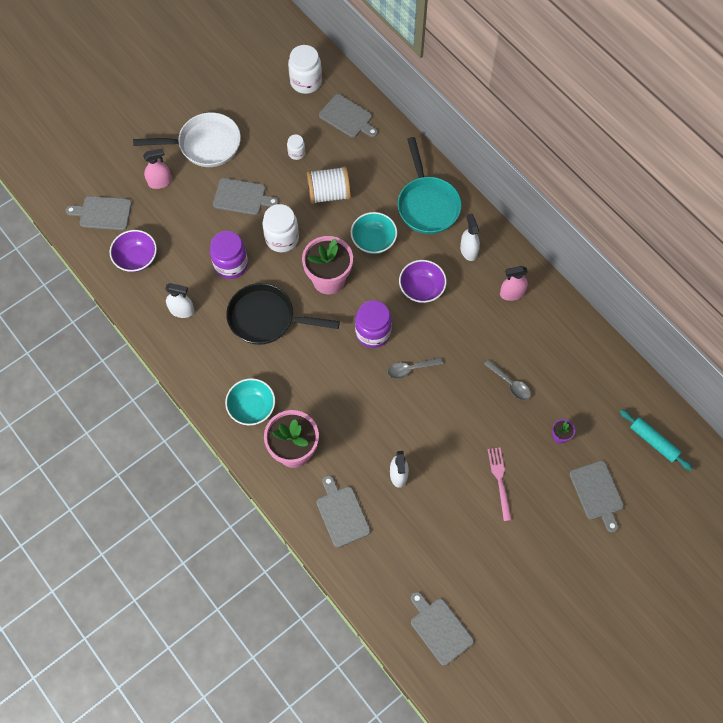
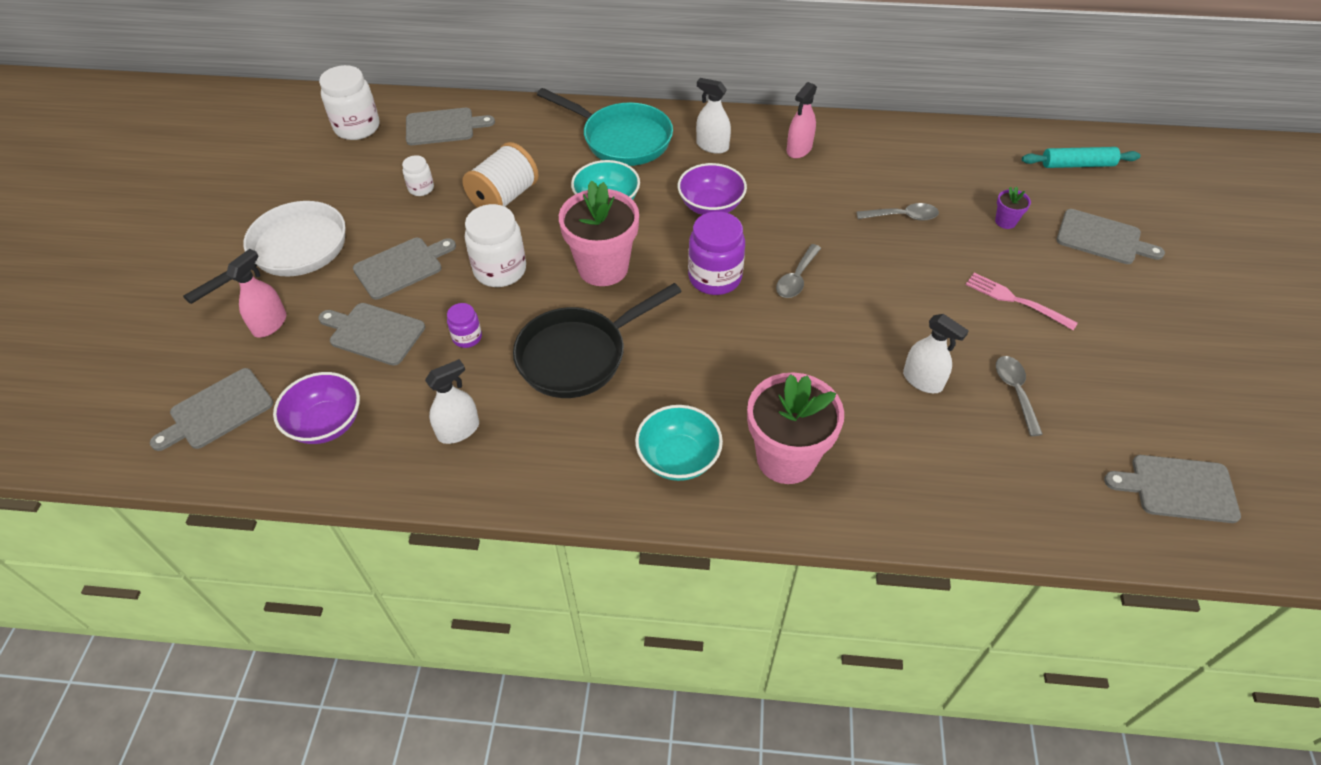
camera: 45 degrees left, 15 degrees down
(231, 265) = (467, 337): purple jar -> purple jar, size x0.53
(342, 513) = (924, 473): grey cutting board -> grey cutting board (373, 333)
(432, 520) = (1015, 392): none -> grey spoon

